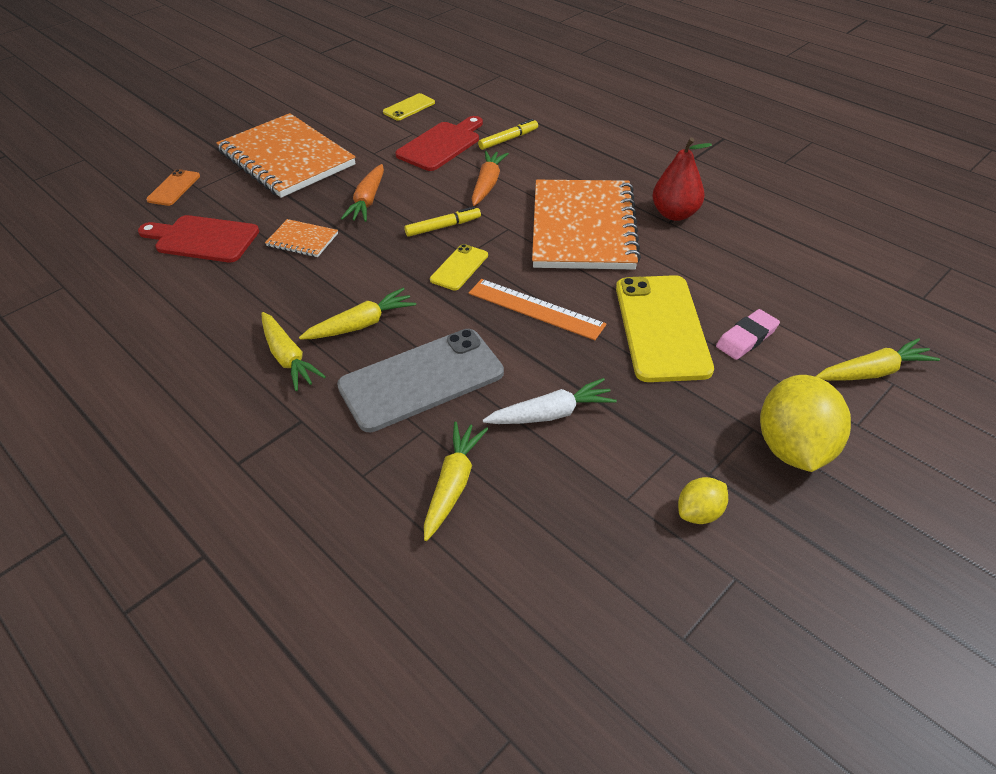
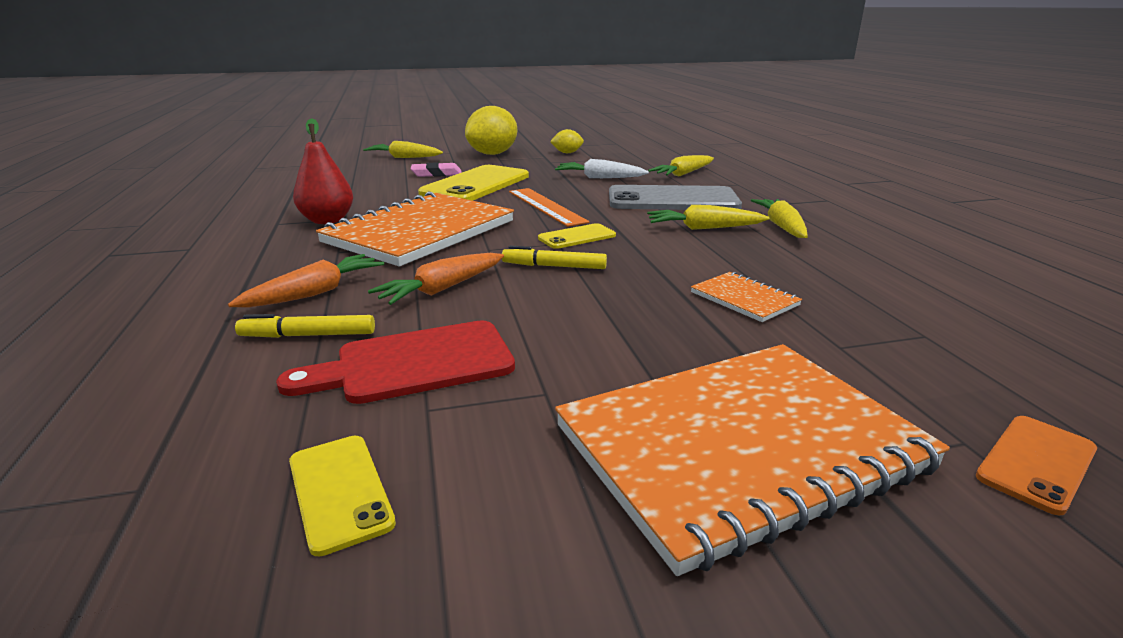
camera: 150 degrees left, 20 degrees down
(202, 239) = (912, 340): red cutting board -> none
(286, 158) = (739, 447): orange notebook -> orange notebook turned 75 degrees clockwise
(368, 200) = (622, 317): orange carrot -> orange carrot (314, 293)
(409, 107) = (339, 491): yellow phone -> yellow phone turned 75 degrees clockwise

